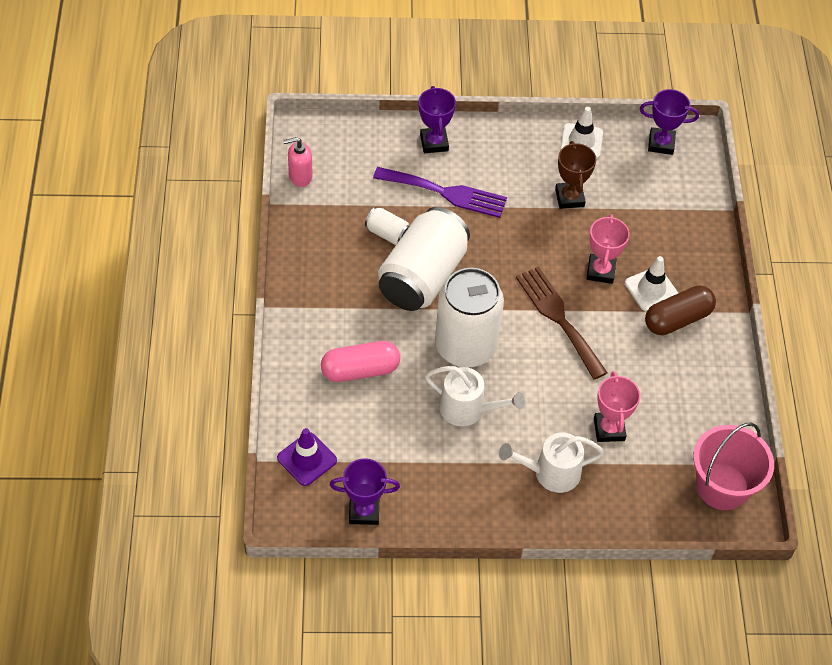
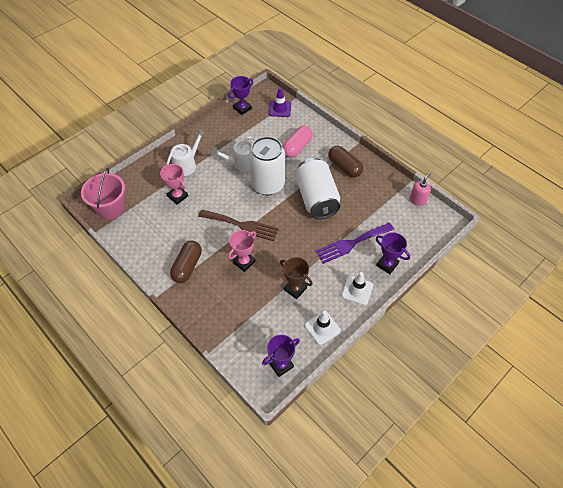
camera: 140 degrees right, 0 degrees up
(332, 288) = (344, 167): none -> brown capsule
(387, 233) = (352, 205): white can -> none
(600, 271) = (244, 262): pink trophy -> pink trophy turned 75 degrees clockwise
(651, 289) = (212, 272): white traffic cone -> white traffic cone (357, 290)

